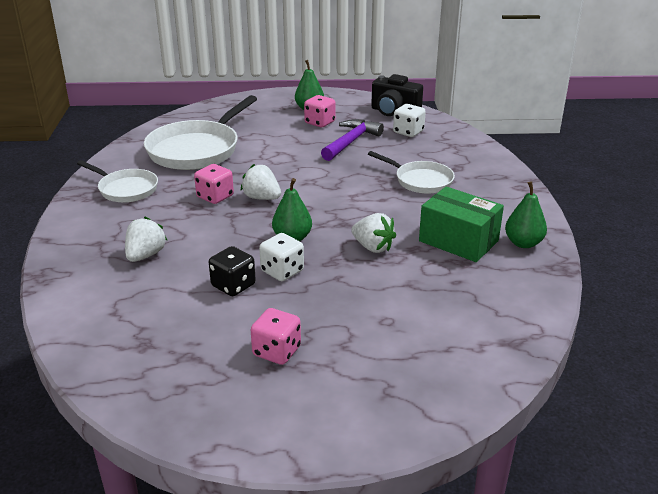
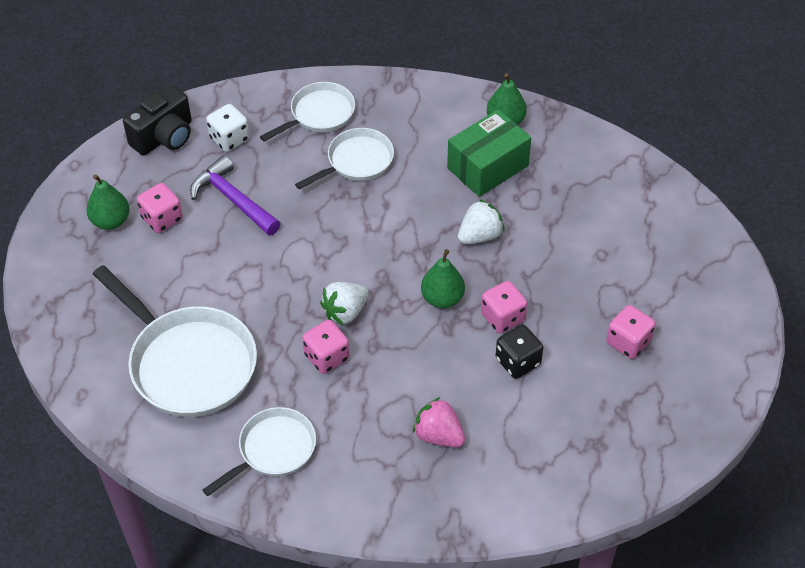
camera: 75 degrees left, 20 degrees up
(145, 255) = (438, 435): white strawberry -> pink strawberry
(282, 271) = (503, 317): white dice -> pink dice
(459, 159) = (319, 114): none -> white pan

